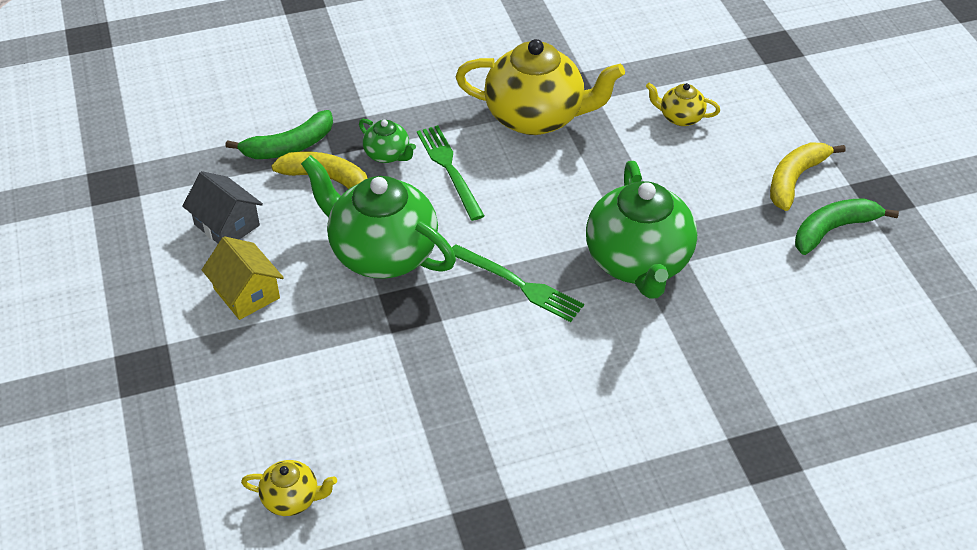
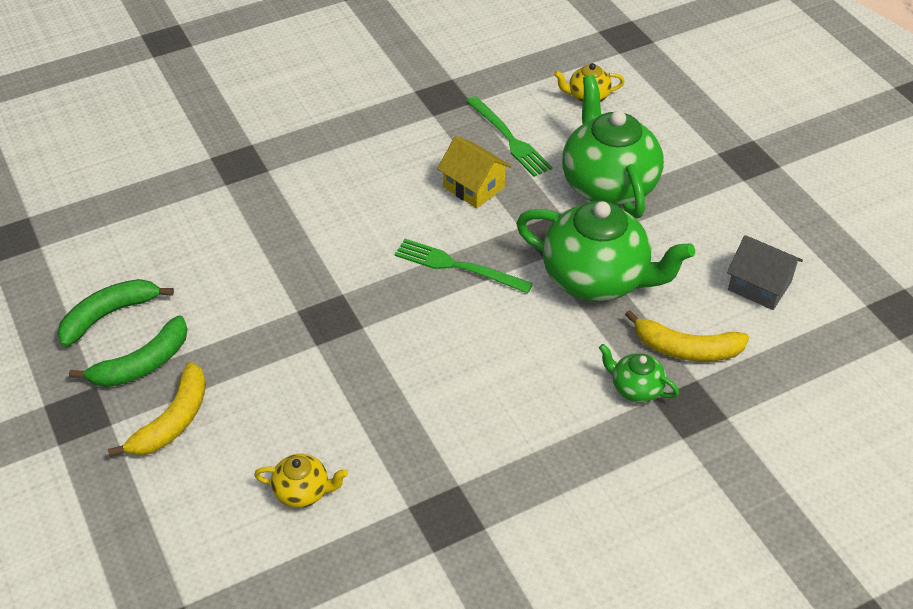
camera: 170 degrees right, 0 degrees up
(246, 293) = (702, 227): yellow house -> yellow house (473, 187)
(289, 146) = (748, 383): green banana -> green banana (109, 315)
(449, 169) = (561, 379): green fork -> green fork (509, 138)
(536, 117) = (479, 466): yellow teapot -> none
(638, 262) = (346, 302): green teapot -> green teapot (608, 184)

